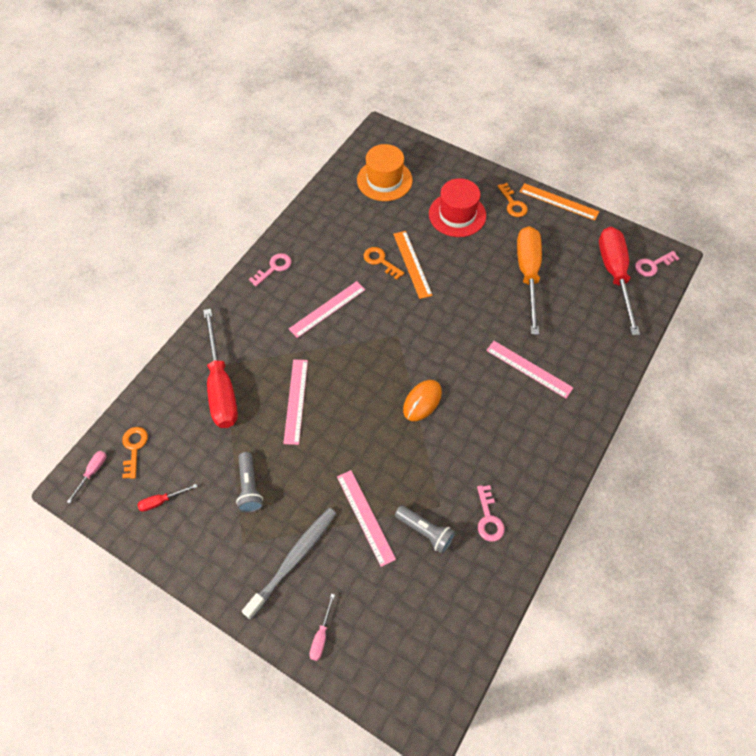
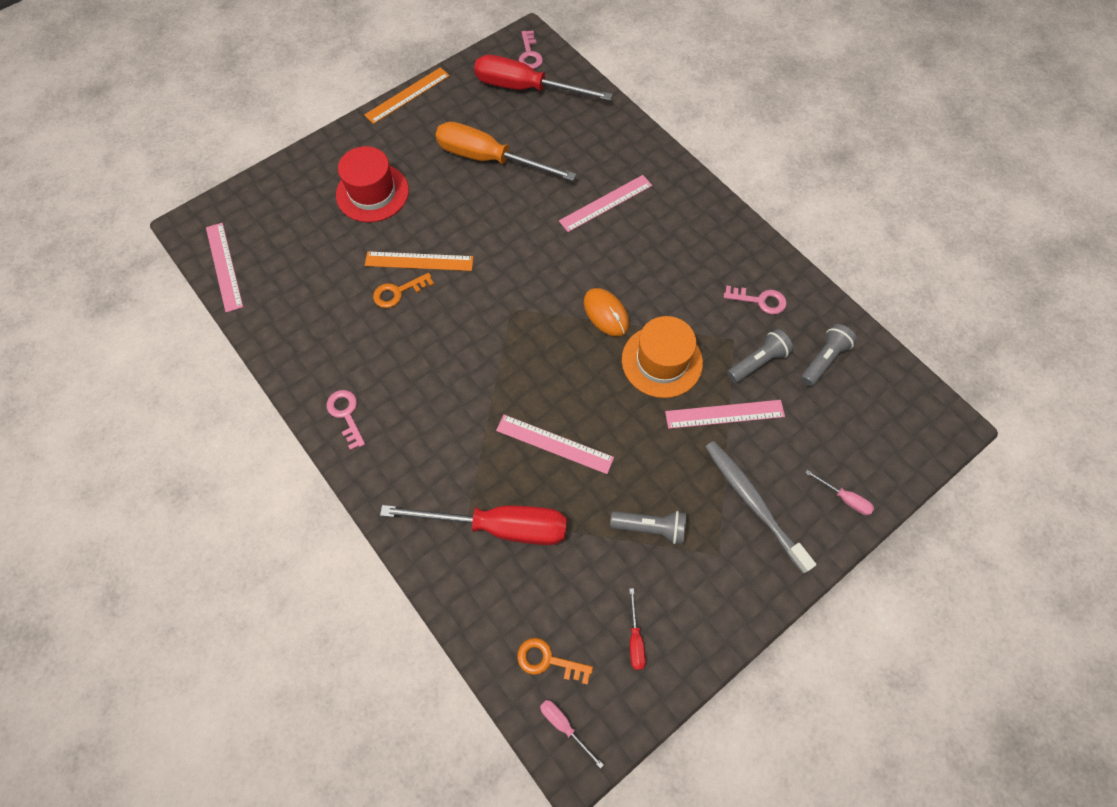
camera: 70 degrees left, 5 degrees up
(327, 309) = (439, 371): pink ruler -> pink ruler (224, 266)
(384, 180) = (275, 247): orange hat -> orange hat (662, 361)
(451, 588) = (823, 360): none -> grey flashlight
(513, 204) = (387, 136): orange key -> none

